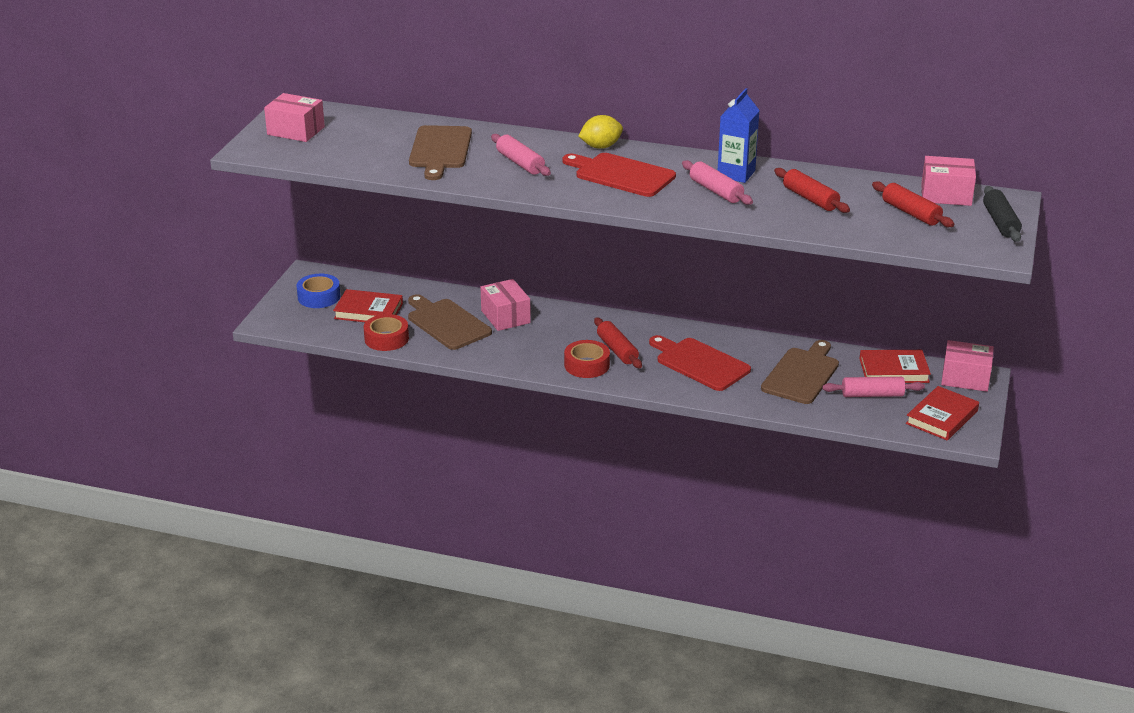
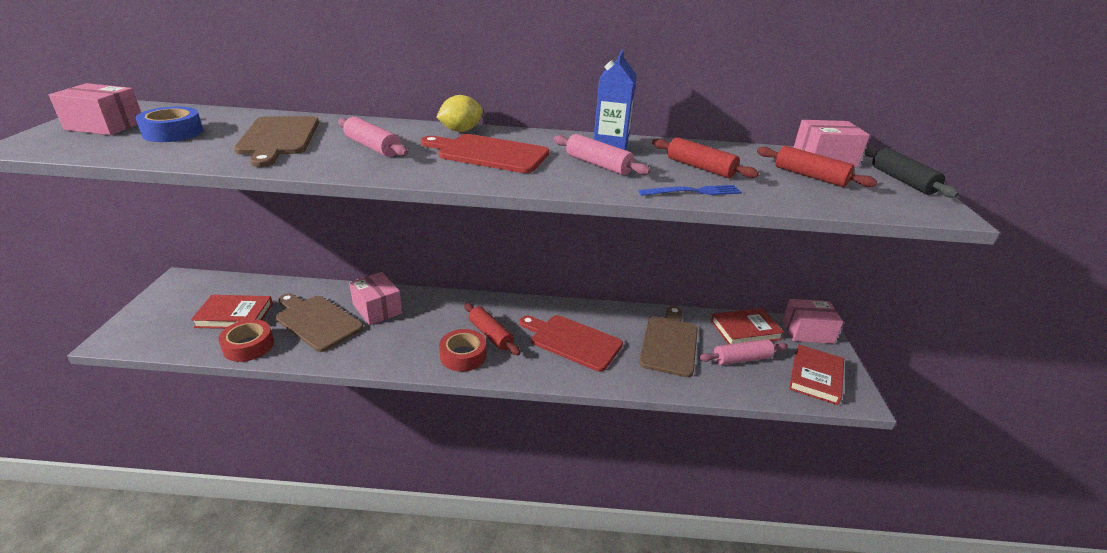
camera: 15 degrees left, 0 degrees up
(319, 297) = (184, 304): blue tape -> blue tape (173, 133)
(786, 222) = (693, 192): none -> blue fork

